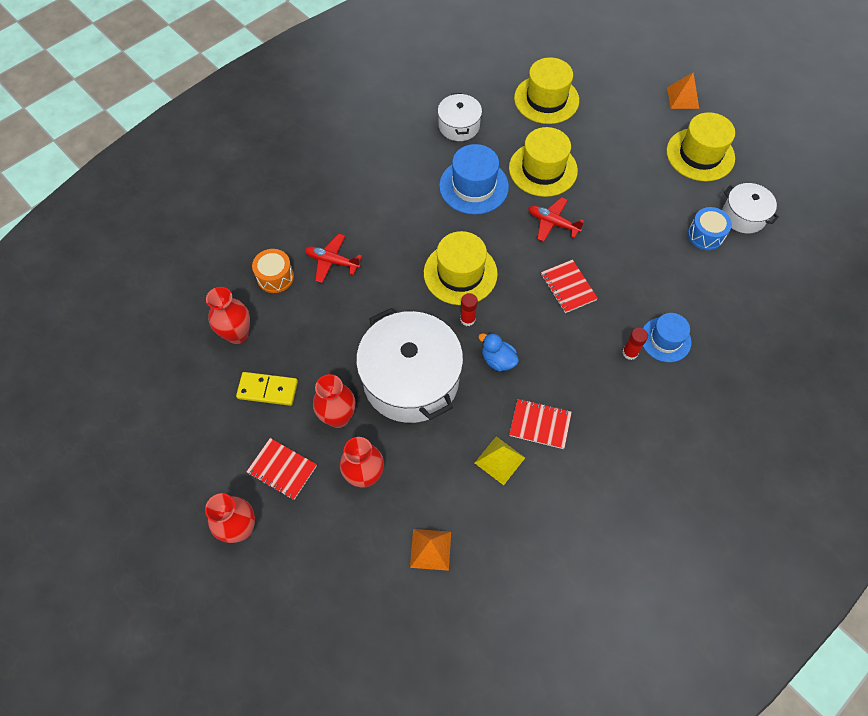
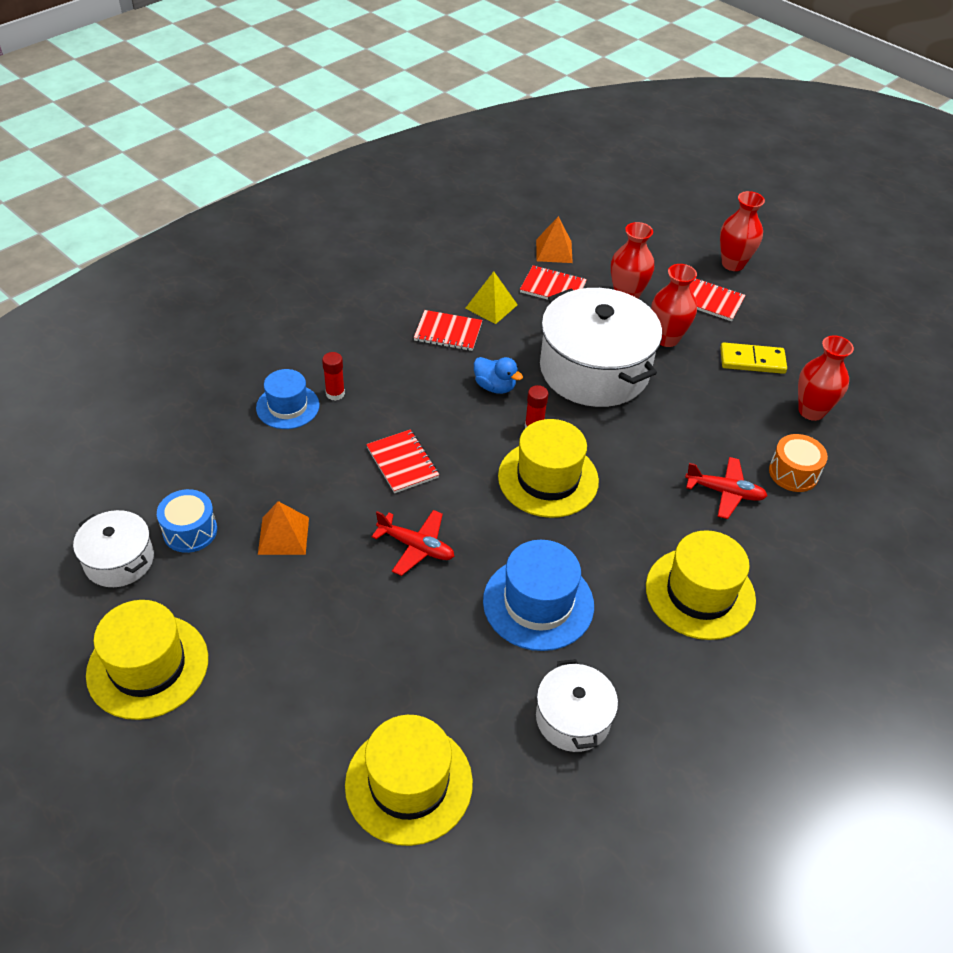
camera: 175 degrees right, 15 degrees down
(437, 488) = (553, 287): none -> red notebook
(543, 169) = (425, 634): yellow hat -> yellow hat (700, 593)
(683, 98) = (135, 793): orange pyramid -> orange pyramid (283, 535)

